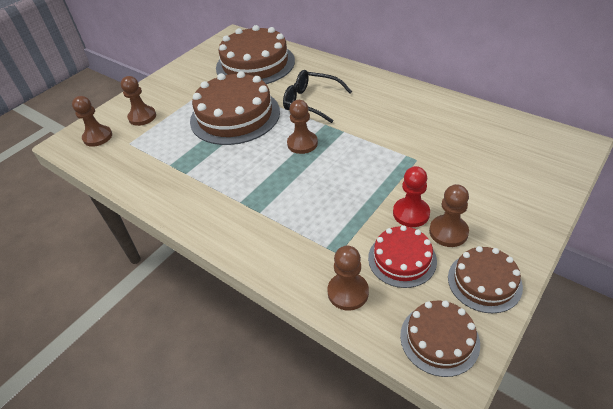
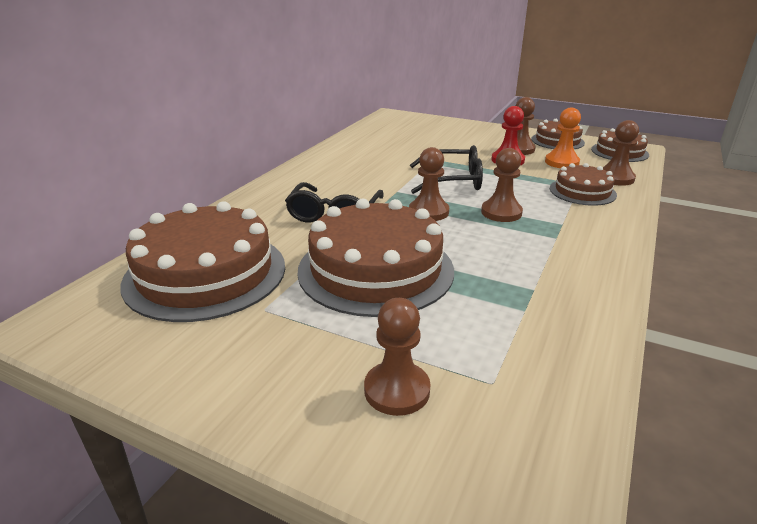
camera: 105 degrees left, 15 degrees down
(97, 137) = (494, 452): brown pawn -> brown pawn (501, 212)
(319, 249) = (582, 191): none -> brown cake
(360, 165) = (454, 180): none -> black glasses
(402, 259) = (561, 162): red cake -> orange pawn

